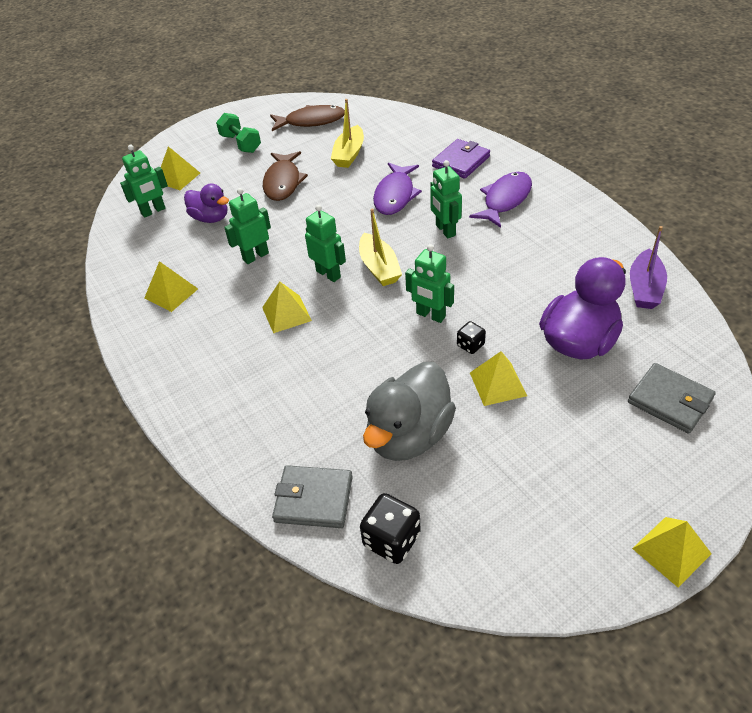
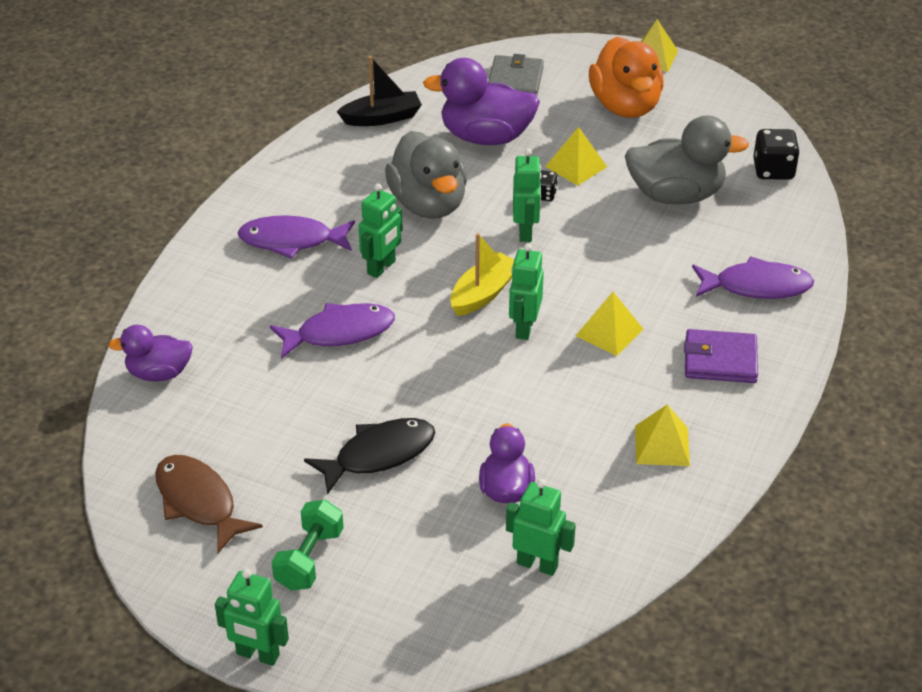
camera: 125 degrees left, 5 degrees down
(178, 177) = (443, 587): yellow pyramid -> none
(254, 426) = (757, 286): none -> purple fish
(255, 256) = (543, 404): green robot -> green robot (257, 655)
(283, 182) = (379, 454): brown fish -> black fish
(313, 499) = (784, 221): grey wallet -> none
(349, 154) = (269, 416): yellow boat -> none
(417, 127) = (159, 373): none -> purple duck
(461, 161) = (228, 302): purple wallet -> purple wallet (720, 360)
(503, 275) = (428, 204): none -> grey duck
(579, 470) = (625, 106): none -> orange duck
(644, 288) = (382, 118): purple boat -> black boat

